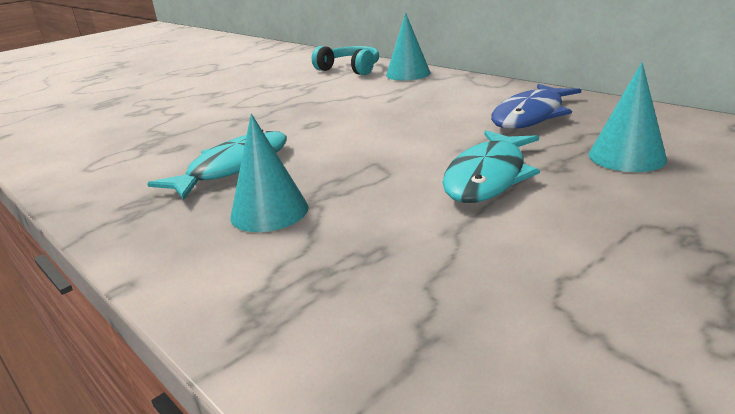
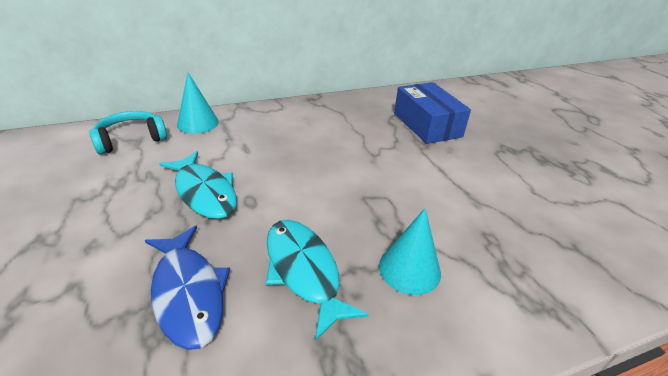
camera: 70 degrees left, 10 degrees up
(488, 177) = (420, 167): turquoise fish -> turquoise fish (204, 192)
(531, 115) = (347, 121): blue fish -> blue fish (188, 292)
(626, 156) = (427, 125): turquoise cone -> blue box

